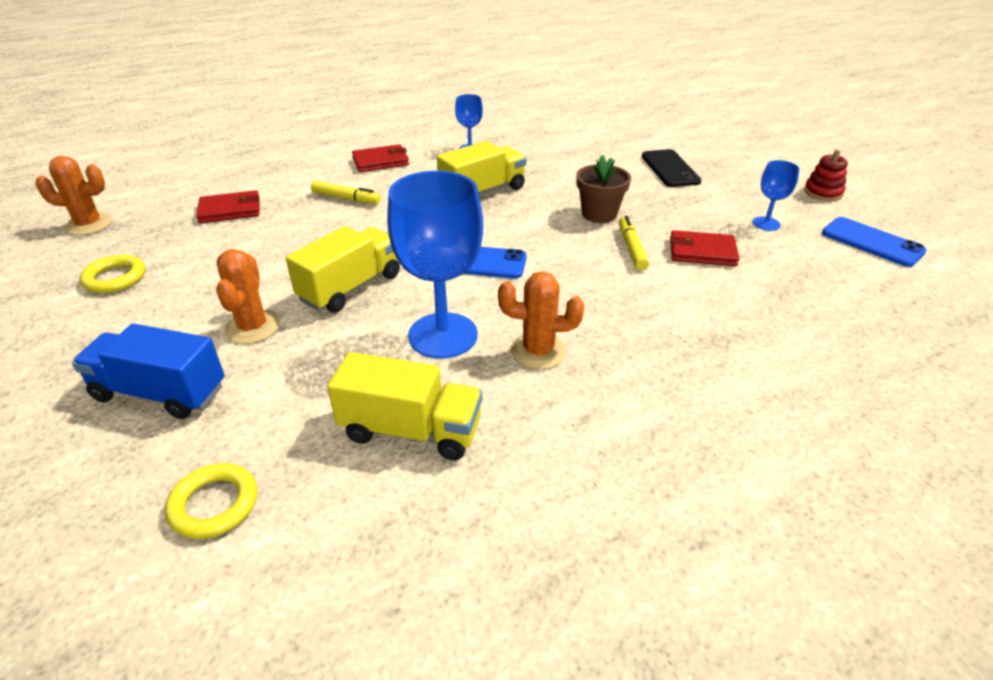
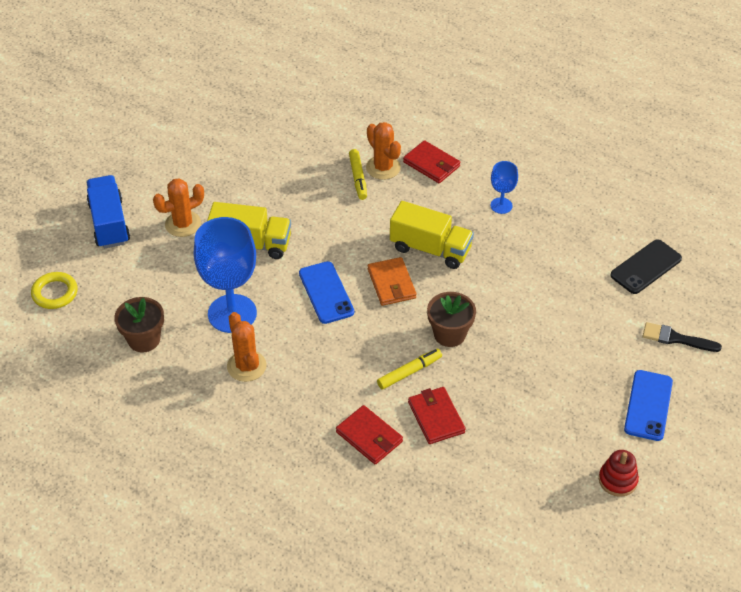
camera: 60 degrees right, 10 degrees up
(89, 224) = (229, 79): orange cactus -> orange cactus (383, 167)
(115, 278) = (186, 133): yellow ring -> none
(230, 210) = (295, 130): red wallet -> red wallet (369, 437)
(411, 430) = (144, 339): yellow truck -> brown flower pot
(505, 223) = (391, 284): none -> orange wallet
(670, 169) = (576, 354): black phone -> black phone (646, 267)
(681, 131) = (676, 338): none -> black brush
(766, 224) = (518, 449): blue goblet -> none
(872, 242) = (539, 530): blue phone -> blue phone (648, 405)

